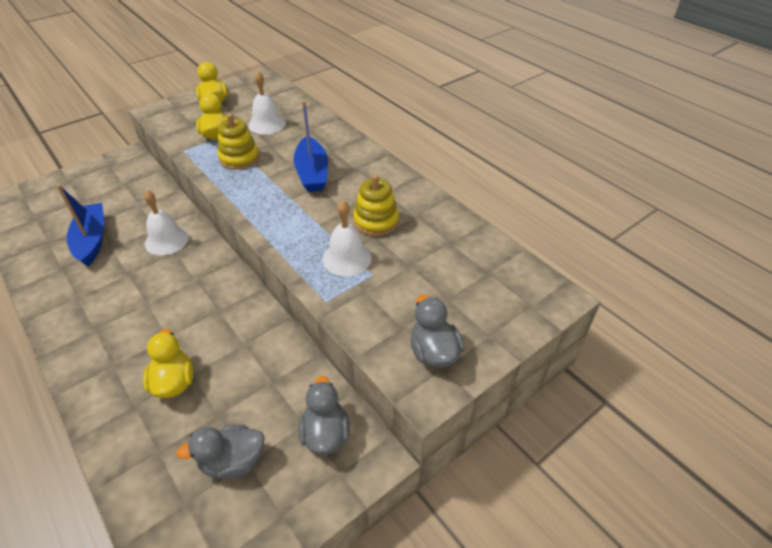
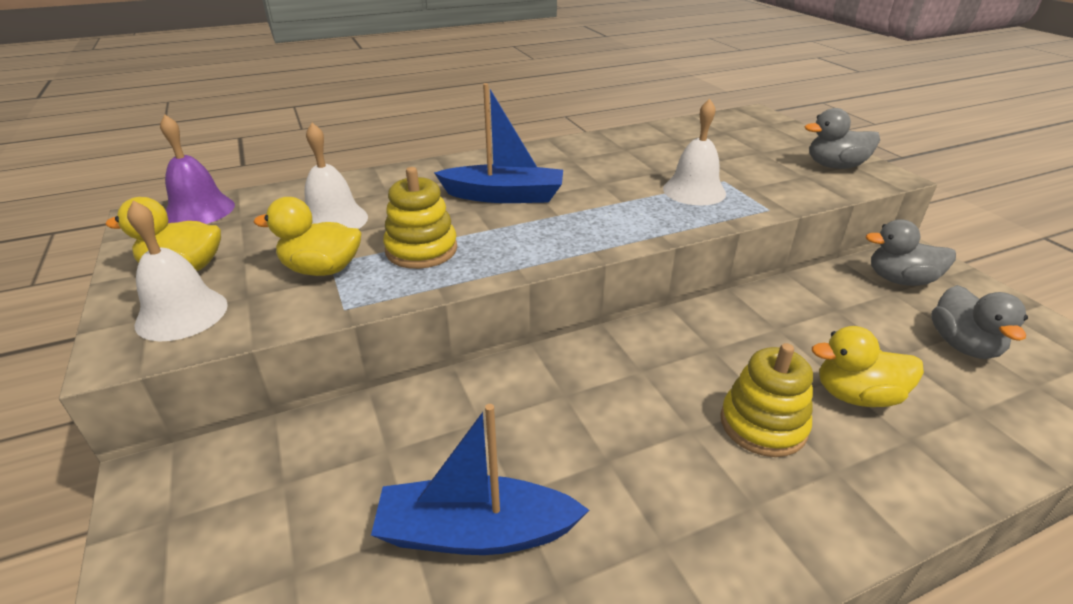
camera: 75 degrees left, 10 degrees down
(166, 240) = (525, 406): white bell -> white bell (182, 314)
(269, 85) = (199, 210): none -> purple bell
(376, 221) = (629, 169): yellow stacking toy -> yellow stacking toy (763, 424)

